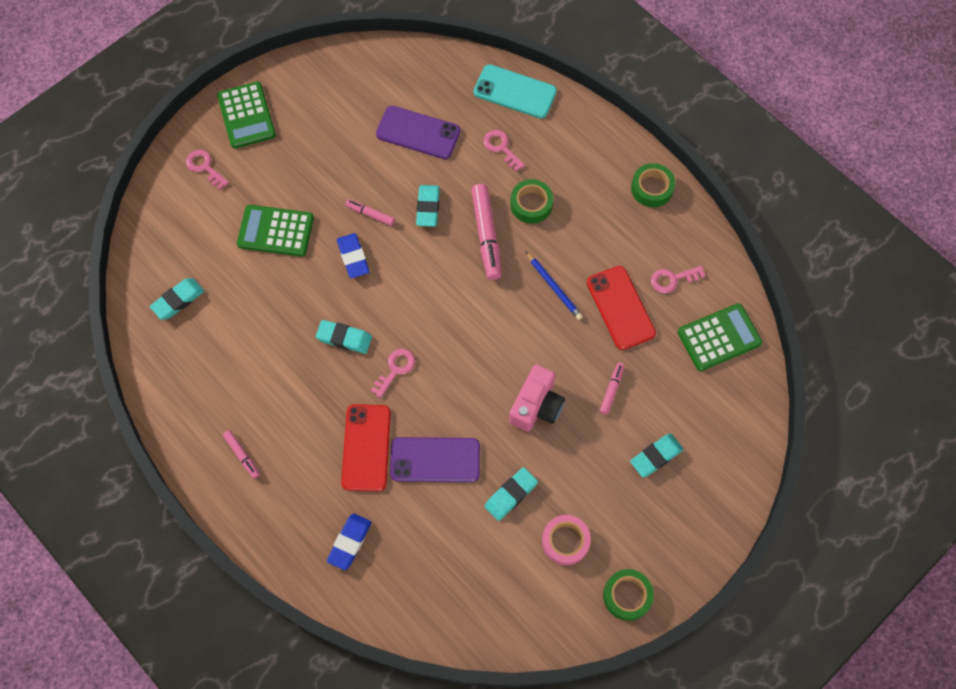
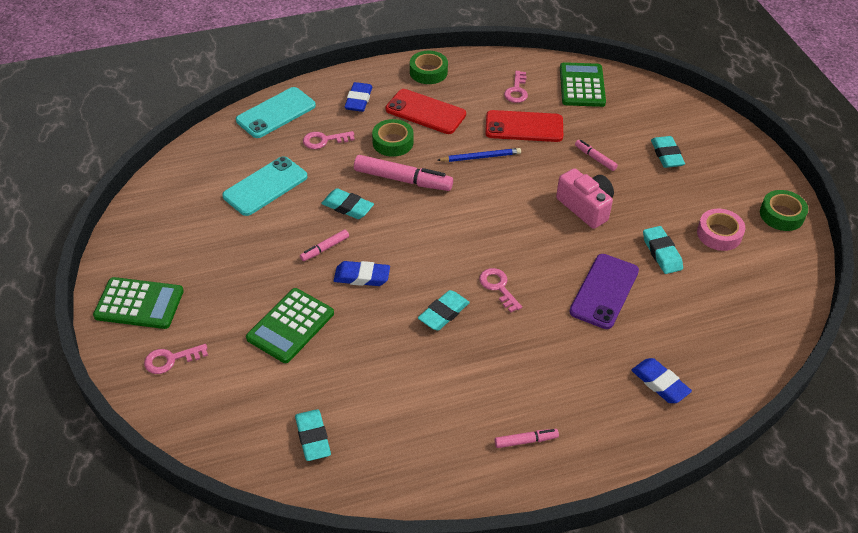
camera: 65 degrees left, 20 degrees down
(366, 447) = (567, 336): red phone -> red phone (425, 112)
(418, 133) = (265, 186): purple phone -> turquoise phone
(573, 149) = (359, 100): none -> blue eraser

